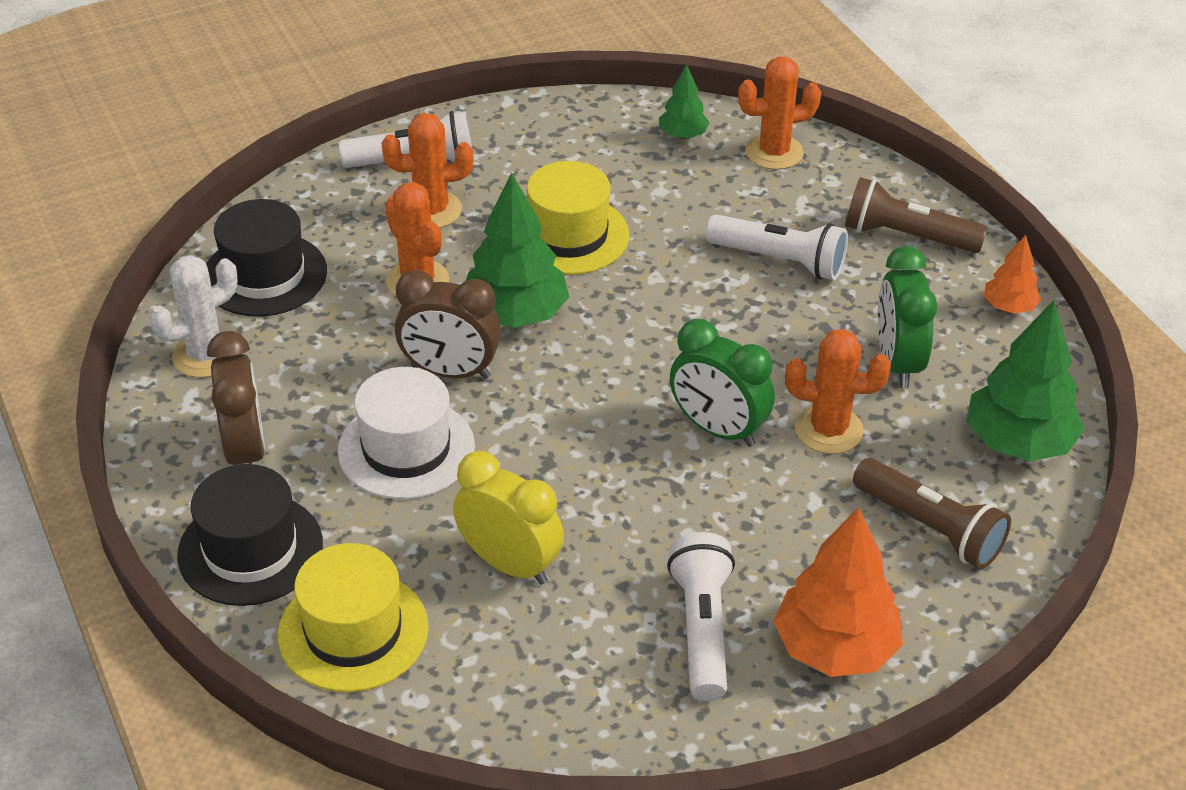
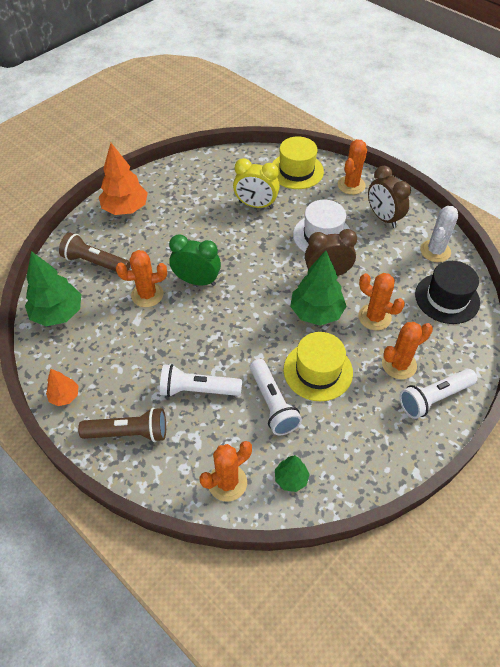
camera: 160 degrees right, 10 degrees up
(250, 549) = (351, 185): black hat -> orange cactus
(702, 628) = (176, 202): white flashlight -> white flashlight (272, 404)
(897, 362) = (121, 341): green clock -> none

